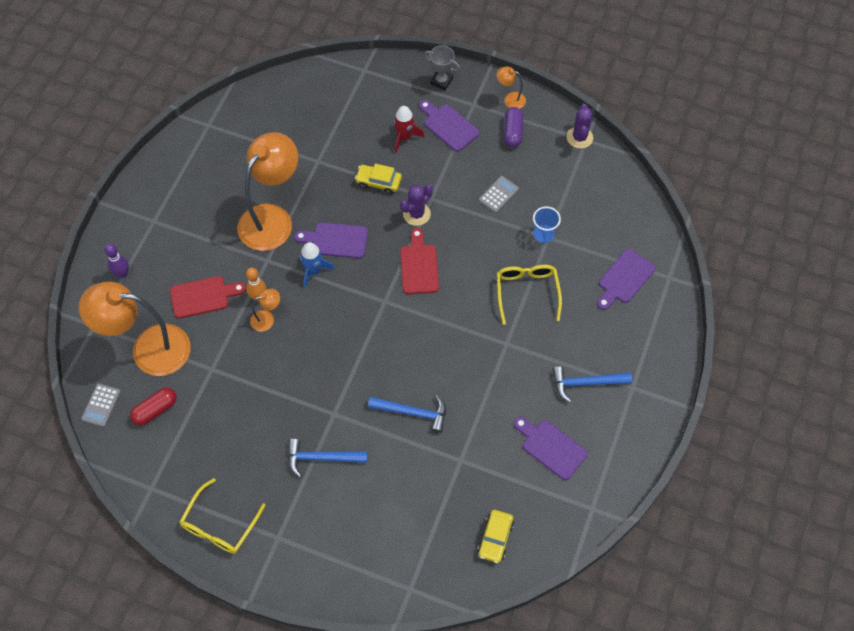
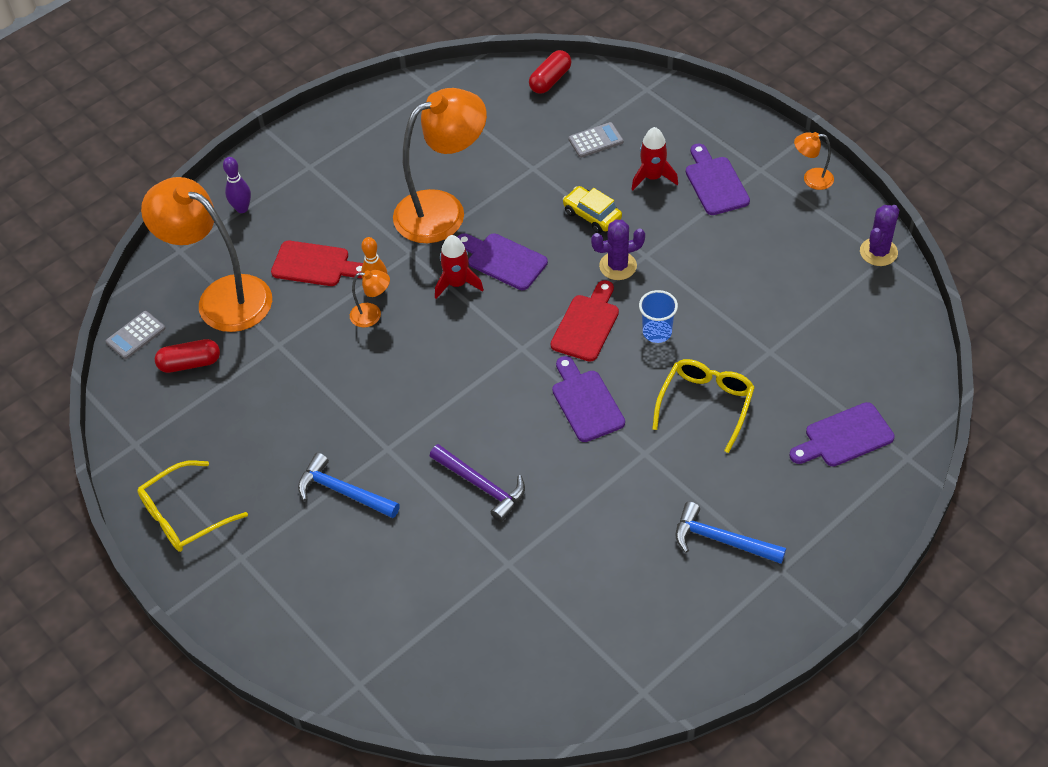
camera: 30 degrees right, 10 degrees down
(292, 87) = (550, 80): none -> red capsule
(313, 271) = (457, 284): blue rocket -> red rocket
(413, 412) = (482, 486): blue hammer -> purple hammer
(441, 81) = (735, 131): grey trophy -> none
(495, 538) = (498, 673): yellow car -> none
(498, 194) = (734, 280): grey calculator -> grey calculator (595, 140)
(510, 99) = (811, 179): orange lamp -> orange lamp turned 45 degrees counterclockwise
(512, 132) = (793, 217): purple capsule -> none
(543, 234) = (766, 346): blue cup -> blue cup (657, 332)
(551, 447) = (631, 597): purple cutting board -> purple cutting board (585, 402)

